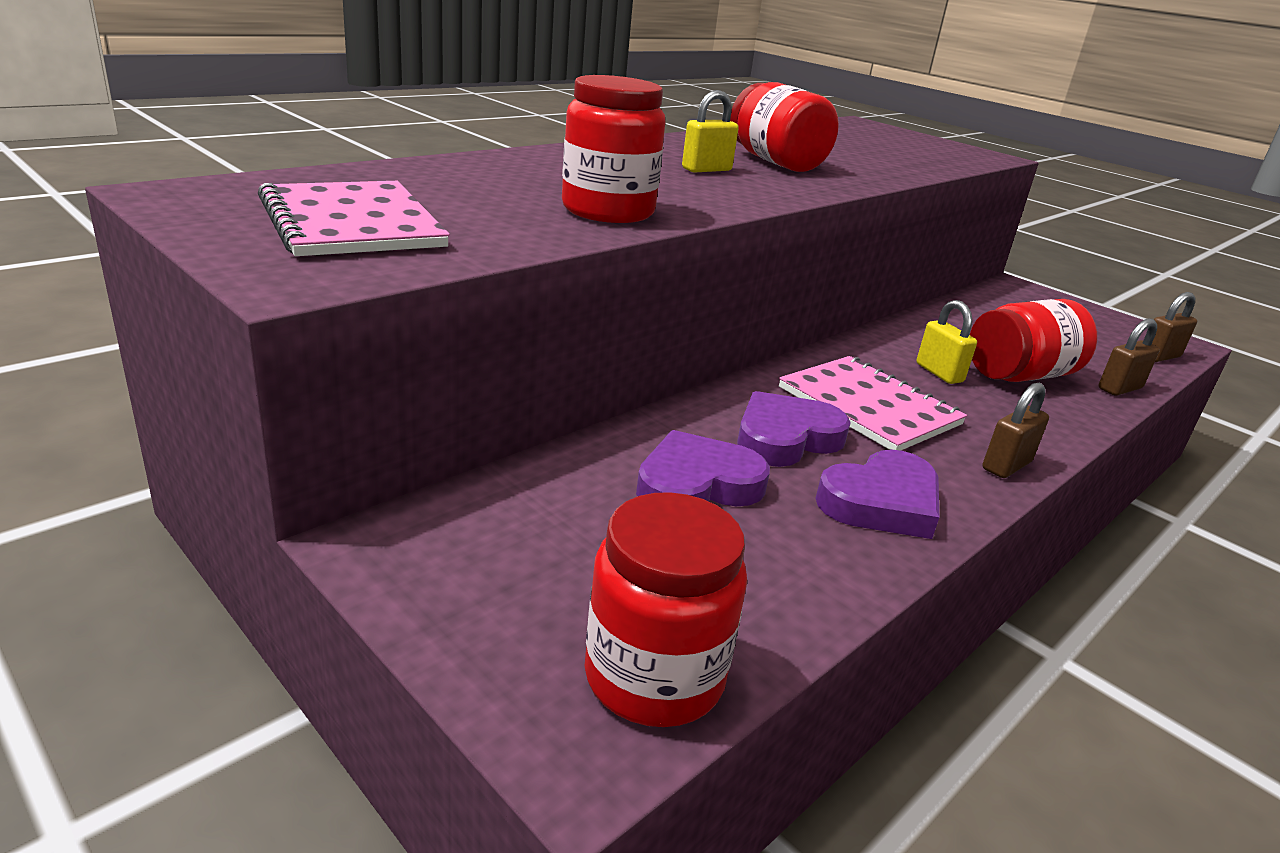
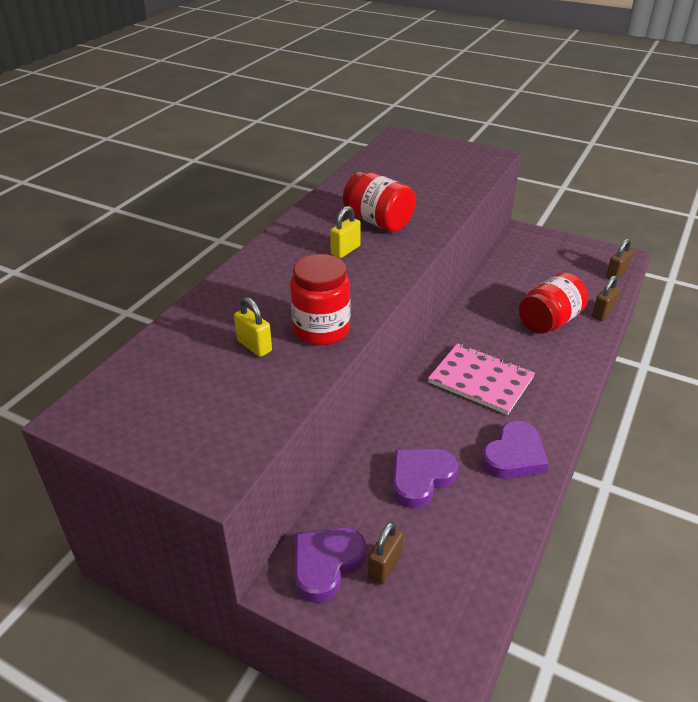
camera: 15 degrees left, 10 degrees up
(352, 223) = (199, 405): pink notebook -> none
(654, 677) = (459, 613): red jar -> none
(785, 438) = (449, 424): purple heart -> purple heart (326, 564)
(939, 373) = (507, 336): yellow padlock -> yellow padlock (254, 346)
(1006, 465) = (564, 402): brown padlock -> brown padlock (384, 566)

